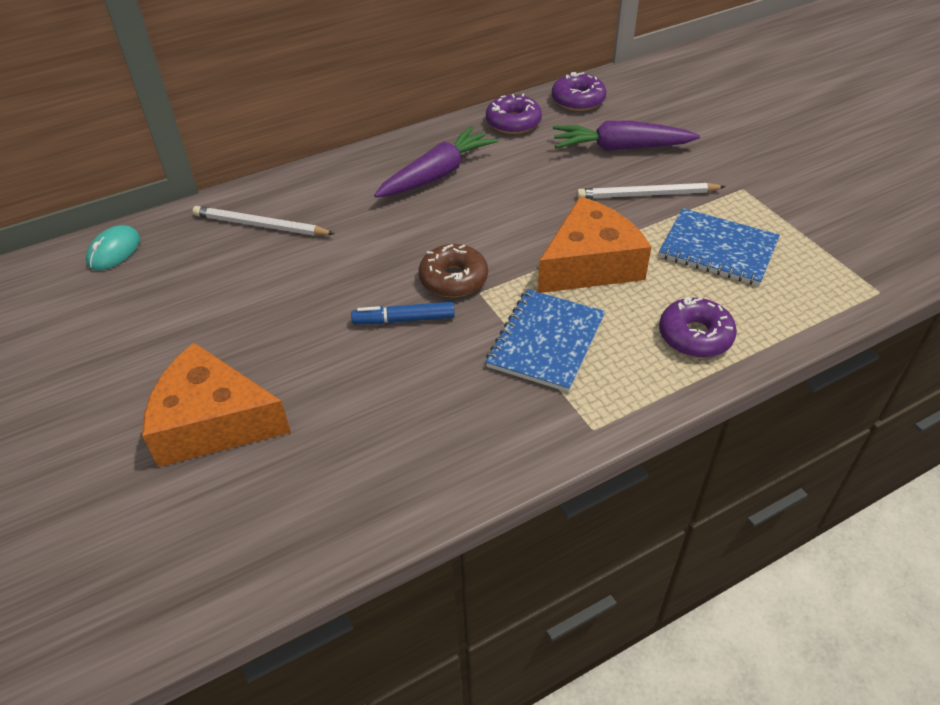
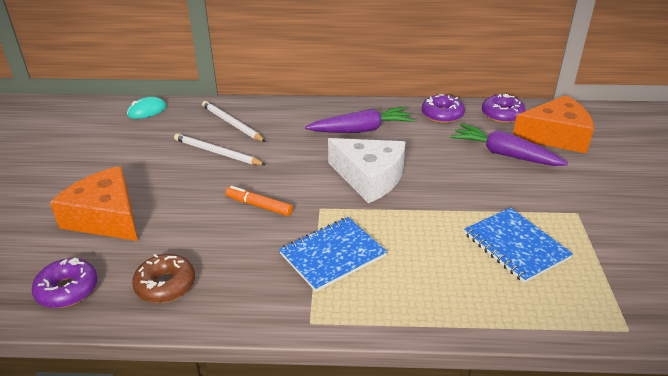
camera: 30 degrees right, 10 degrees down
(404, 319) = (259, 205): blue marker -> orange marker
(453, 279) = (311, 194): brown donut -> brown donut (165, 285)
(502, 232) = (369, 177): none -> white cheese
(590, 264) = (409, 219): orange cheese -> orange cheese (555, 136)
(647, 195) = (495, 190): white pencil -> white pencil (217, 152)
(695, 336) = (440, 296): purple donut -> purple donut (67, 290)

